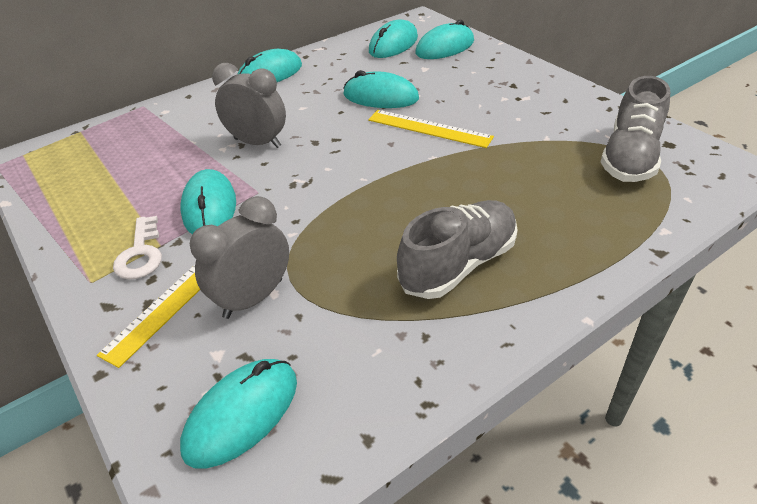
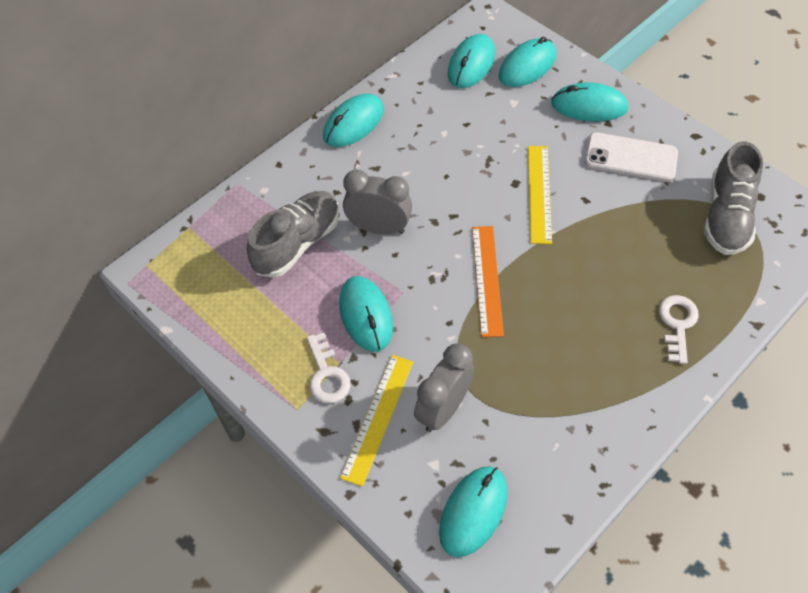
camera: 10 degrees left, 15 degrees up
(350, 189) = (487, 280): none -> orange ruler
(380, 97) = (480, 151): turquoise mouse -> turquoise mouse (589, 106)
(429, 128) = (539, 193): yellow ruler -> yellow ruler turned 75 degrees clockwise
(458, 265) = (600, 356): grey shoe -> grey shoe (297, 243)
(531, 109) = (631, 158): none -> white phone
(559, 243) = (677, 324): none -> white key

